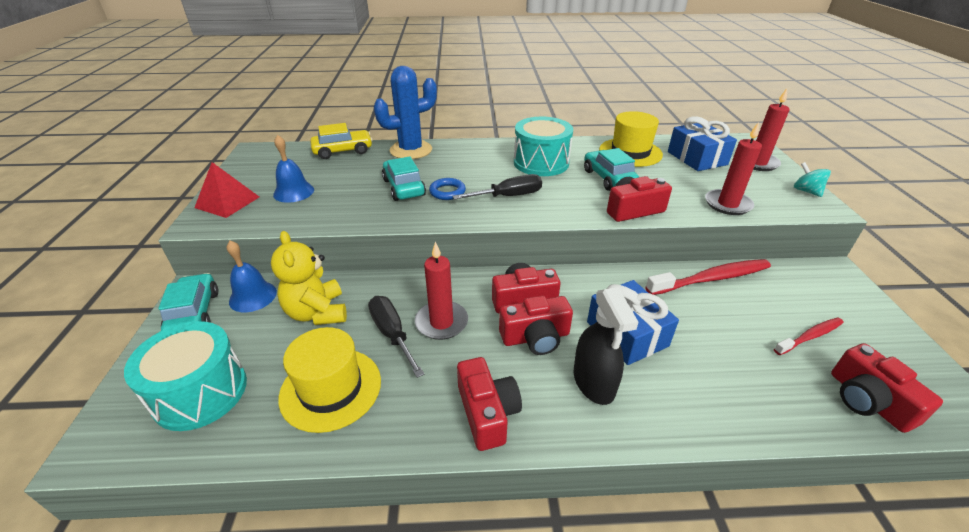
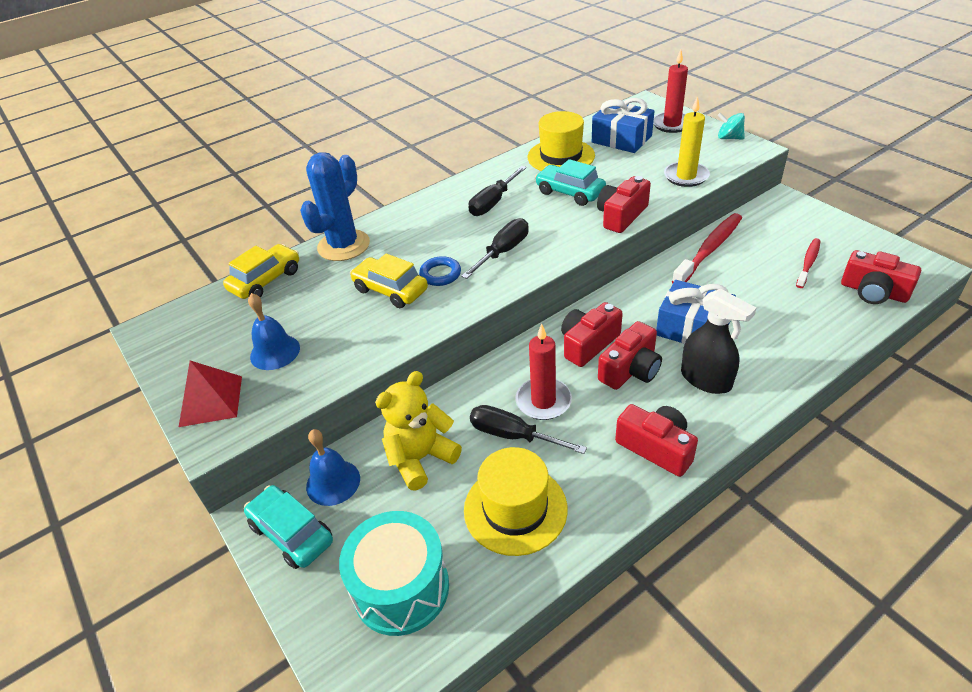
camera: 30 degrees left, 5 degrees up
(317, 313) = (420, 458): yellow teddy bear -> yellow teddy bear turned 105 degrees clockwise
(404, 187) = (390, 290): turquoise car -> yellow car
(541, 163) = (493, 202): turquoise drum -> black screwdriver
(727, 204) = (686, 176): red candle -> yellow candle

